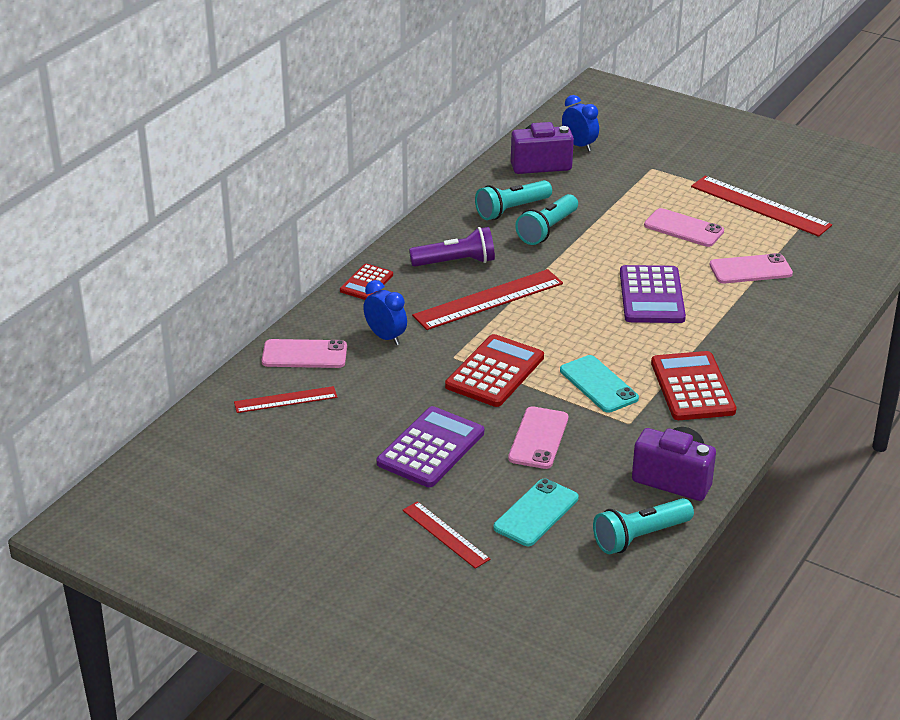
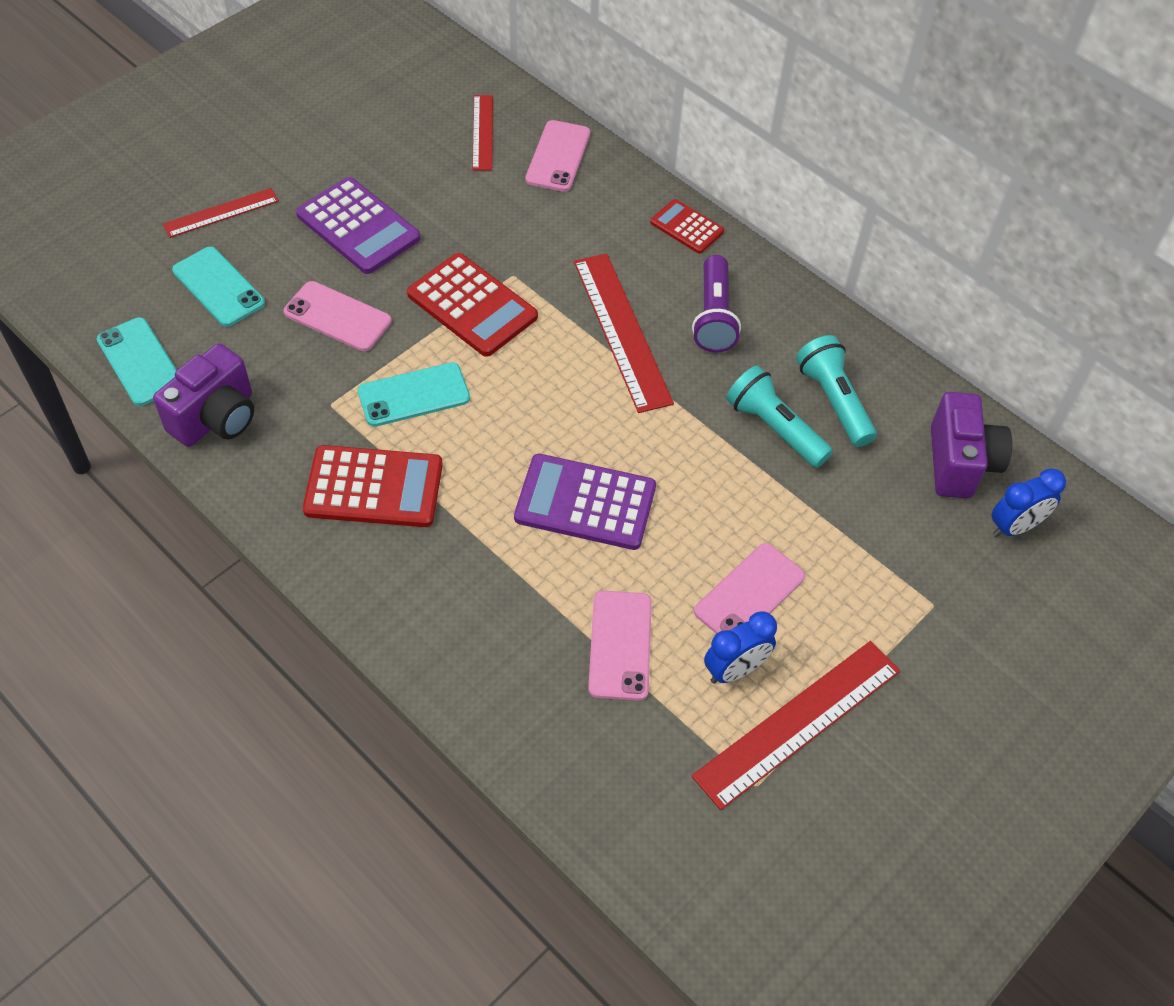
camera: 100 degrees right, 20 degrees up
(385, 337) = (570, 225): blue clock -> blue clock (735, 670)
(640, 537) = (140, 362): turquoise flashlight -> turquoise phone

